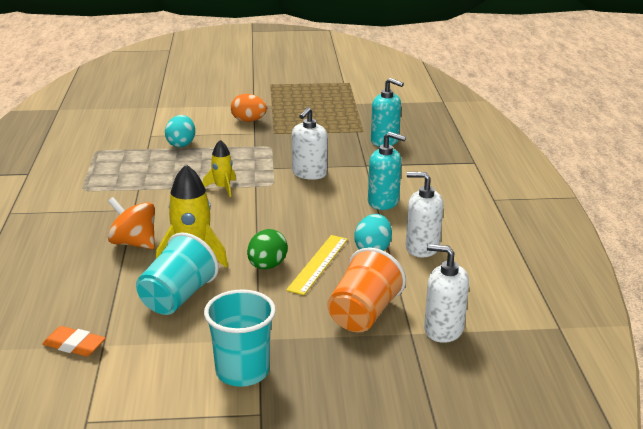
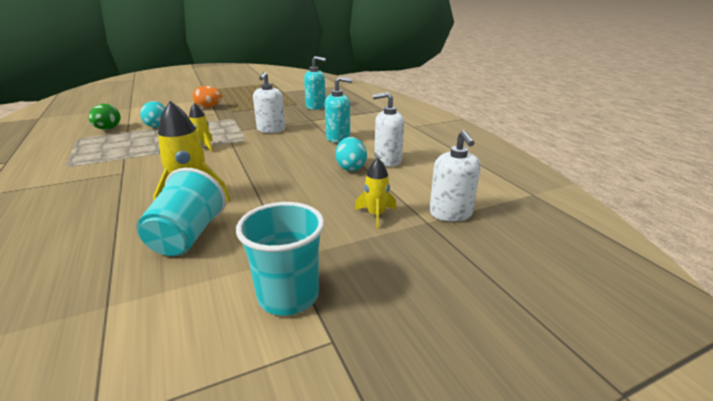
camera: 20 degrees left, 0 degrees up
(74, 345) = (66, 315): orange eraser -> none
(134, 243) = (128, 198): orange spinning top -> none
(267, 266) = (267, 194): green egg -> green egg (108, 129)
(318, 264) = (312, 185): yellow ruler -> none
(363, 314) = (376, 215): orange cup -> yellow rocket
(443, 329) = (451, 213): white soap dispenser -> white soap dispenser turned 105 degrees counterclockwise

